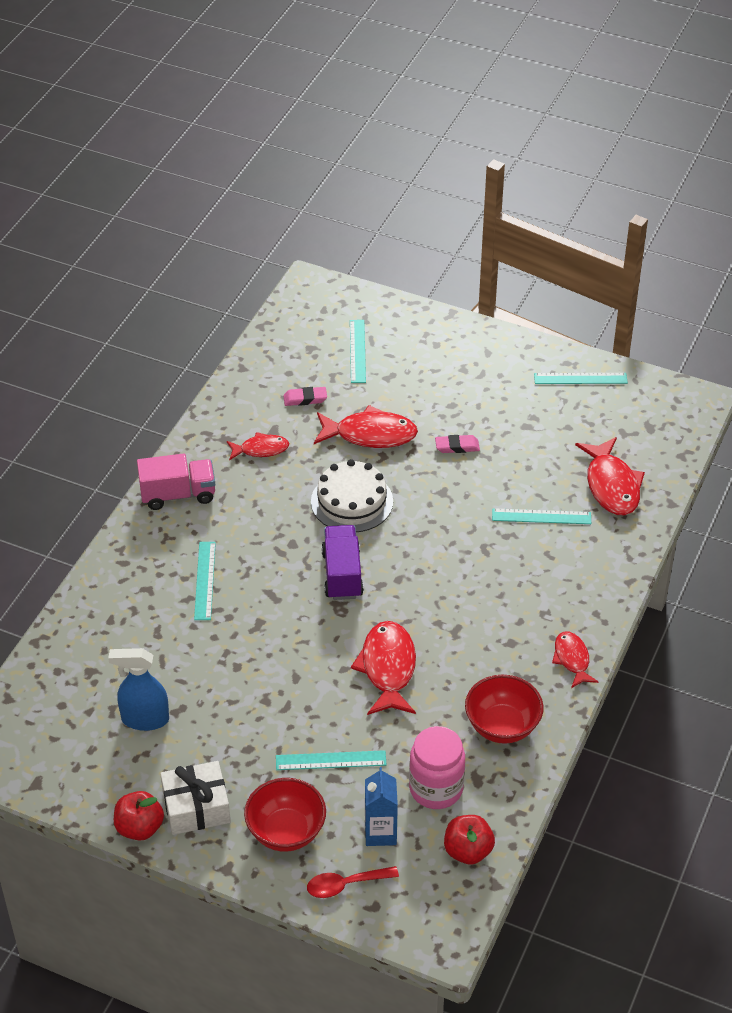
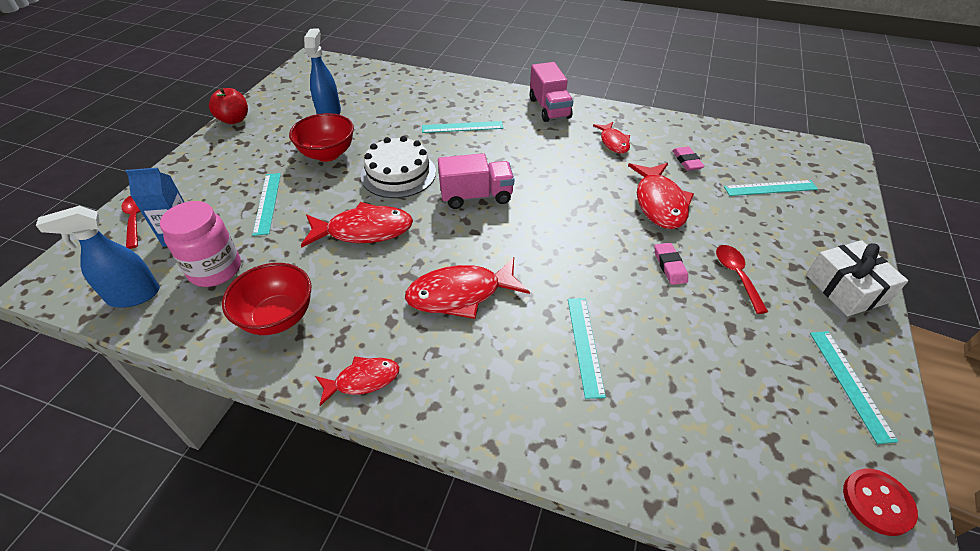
camera: 85 degrees right, 0 degrees up
(196, 807) = (243, 141): white gift -> white gift (846, 288)
(286, 832) = (203, 184): red bowl -> red bowl (327, 154)
(342, 574) = (476, 196): purple truck -> pink truck
(352, 501) = (567, 196): white cake -> white cake (398, 174)
(468, 851) = (133, 296): red apple -> blue spray bottle
(471, 407) = (736, 275): none -> red spoon
(611, 485) = (662, 423): red fish -> red fish (461, 294)
(666, 398) = (877, 502): none -> red button

